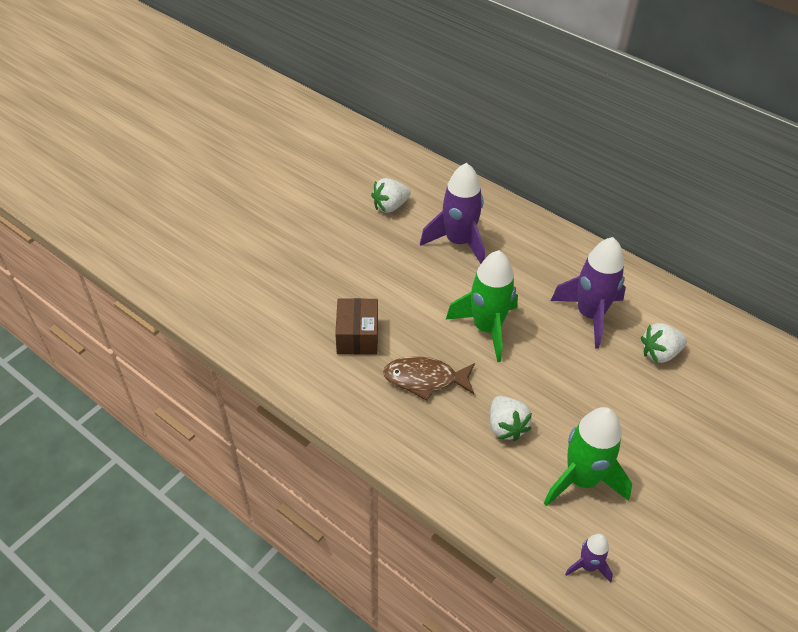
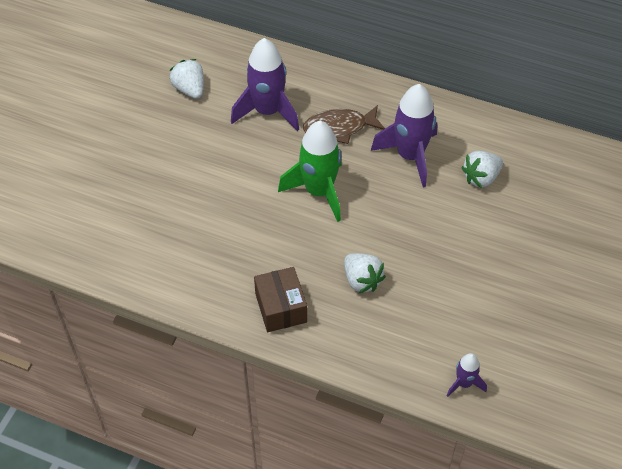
camera: 15 degrees left, 5 degrees up
(357, 336) = (199, 229): brown box -> brown box (281, 308)
(390, 206) = (190, 89): white strawberry -> white strawberry turned 105 degrees clockwise
(425, 379) = (275, 254): brown fish -> brown fish (339, 128)
(581, 479) = (440, 311): green rocket -> none

